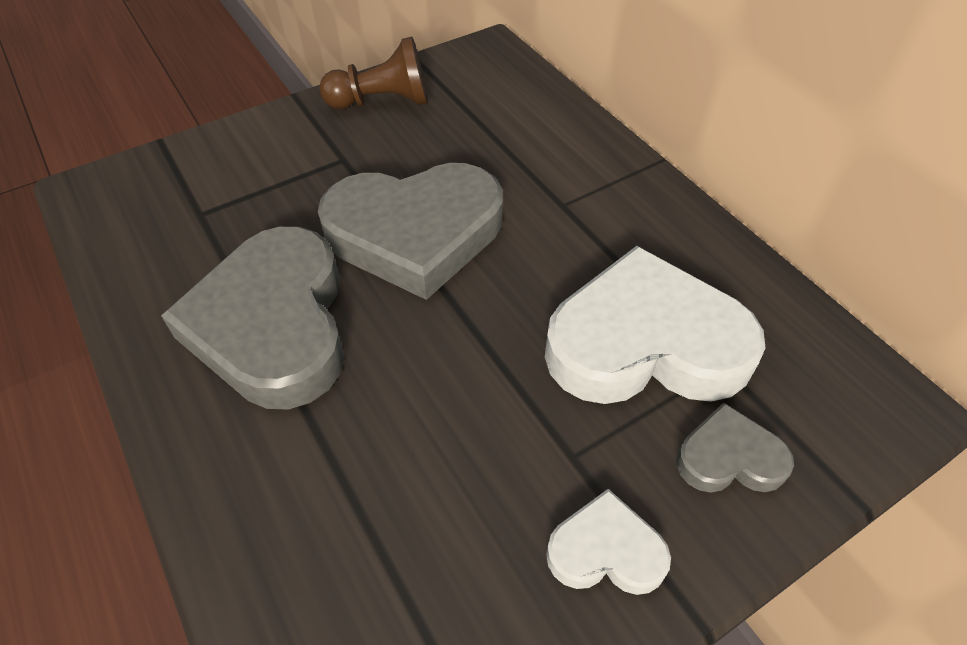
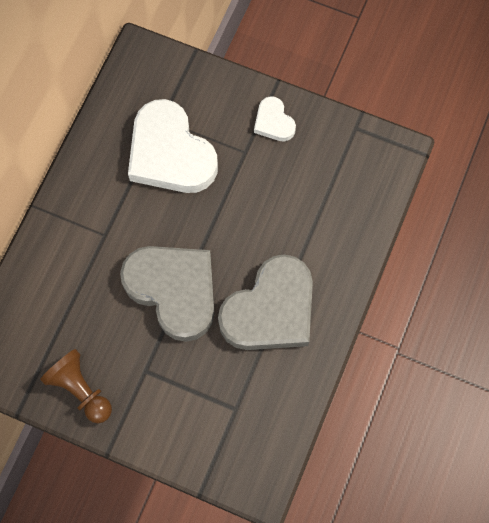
camera: 125 degrees left, 20 degrees up
(729, 457) = (206, 100): grey heart -> none

